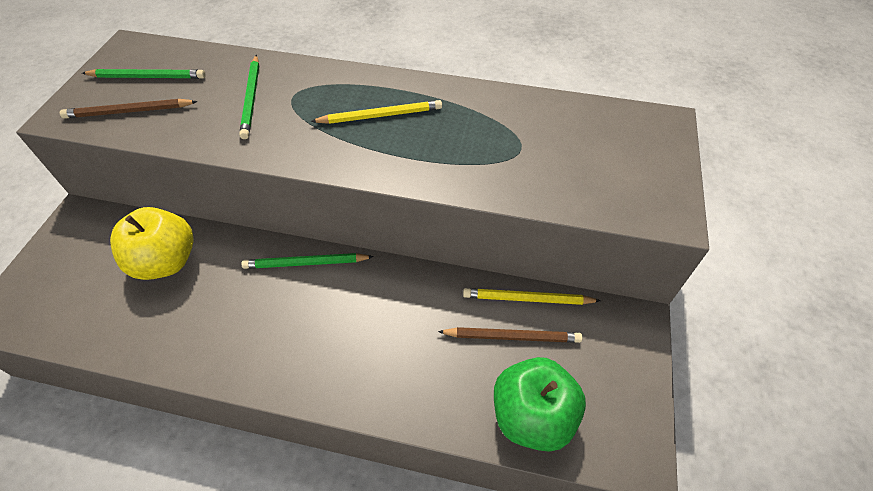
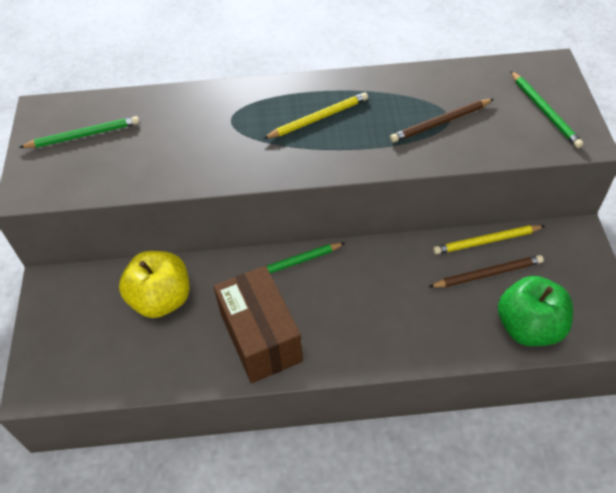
camera: 15 degrees left, 0 degrees up
(129, 112) = (89, 171): brown pencil -> brown pencil (440, 123)
(237, 332) = (260, 337): none -> brown box
(252, 98) = (195, 131): green pencil -> green pencil (544, 111)

